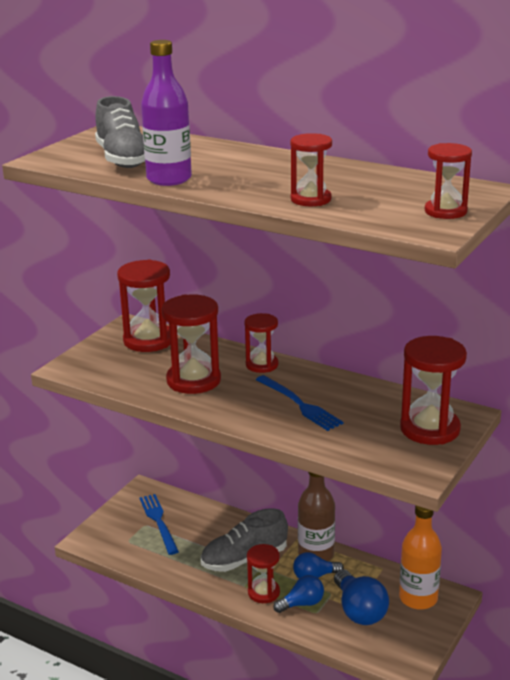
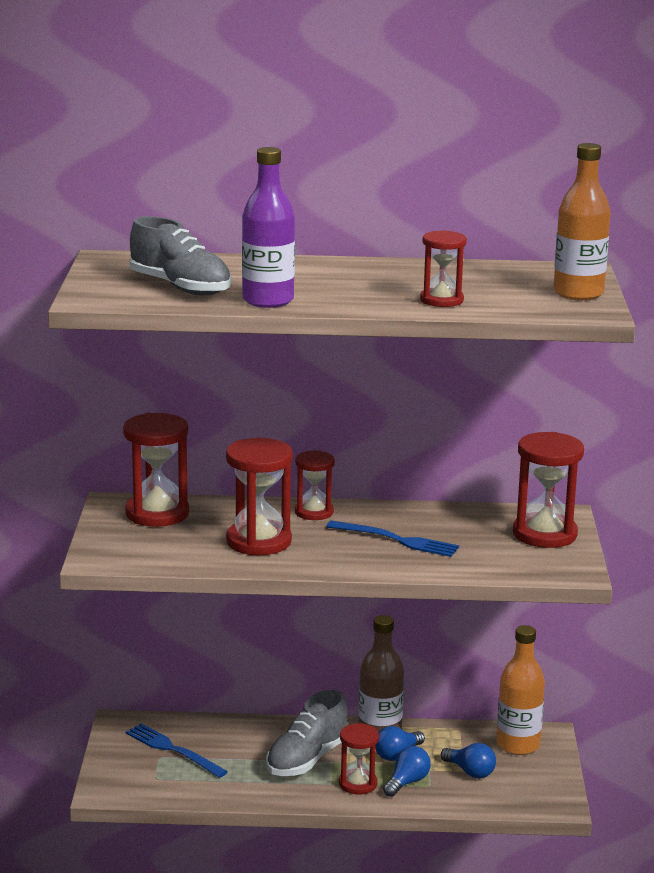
camera: 30 degrees left, 5 degrees down
(359, 610) = (470, 772): blue light bulb -> blue light bulb, size x0.65
(445, 211) = (578, 294): red hourglass -> orange bottle

